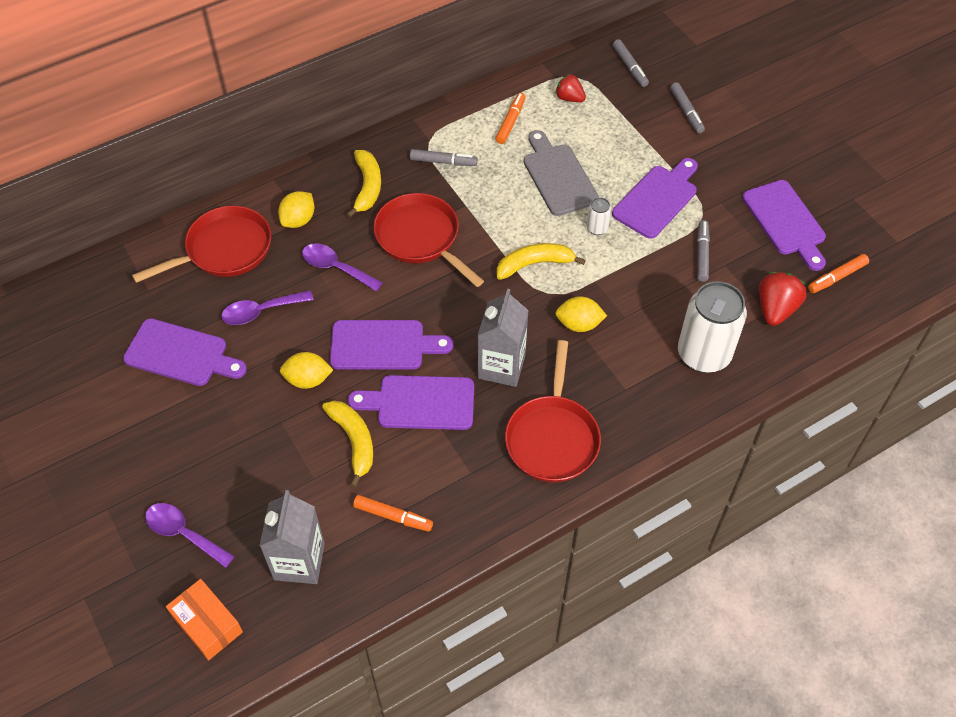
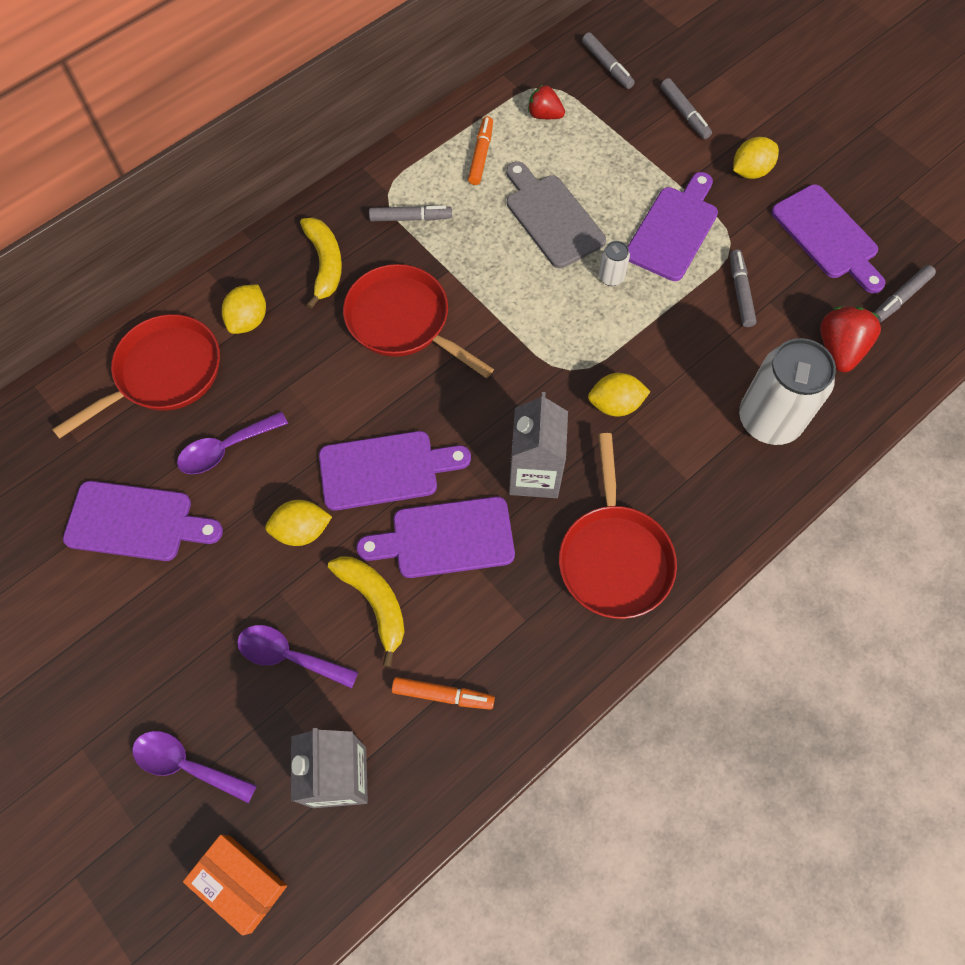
camera: 10 degrees left, 10 degrees up
(335, 267) = (307, 376): purple spoon -> purple spoon (289, 656)
(534, 264) = (546, 335): yellow banana -> none
(732, 163) = (750, 171): none -> yellow lemon
(836, 277) = (900, 298): orange marker -> grey marker

